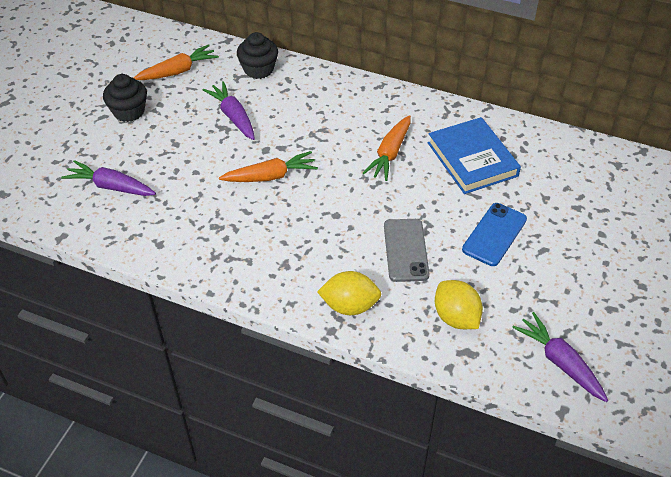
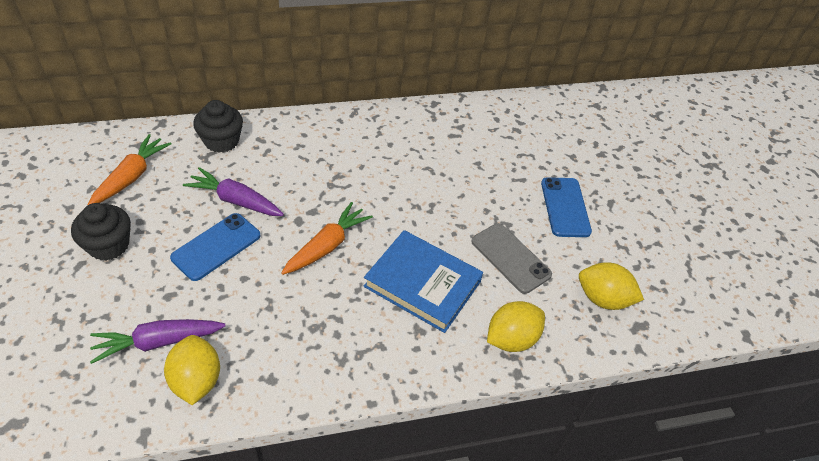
camera: 40 degrees left, 0 degrees up
(114, 221) = (196, 381): none -> yellow lemon
(194, 142) = (216, 246): none -> blue phone
(390, 154) = (418, 173): orange carrot -> none
(472, 159) = (490, 148): blue book -> blue book (422, 284)
(560, 362) = (707, 294): purple carrot -> none

